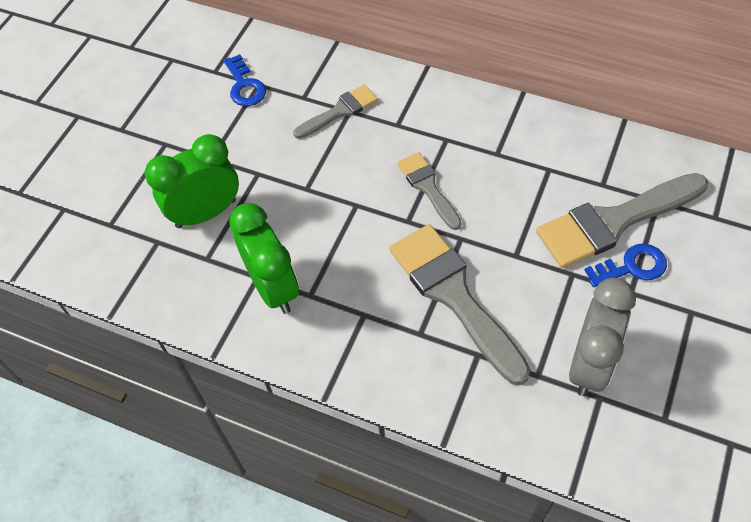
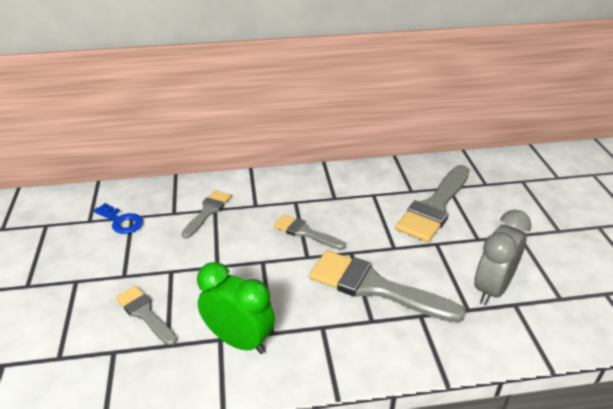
camera: 35 degrees left, 20 degrees down
(206, 213) = (145, 314): green clock -> grey brush
(589, 364) = (492, 288): grey clock -> grey clock turned 135 degrees counterclockwise
(632, 267) = (466, 225): blue key -> none

